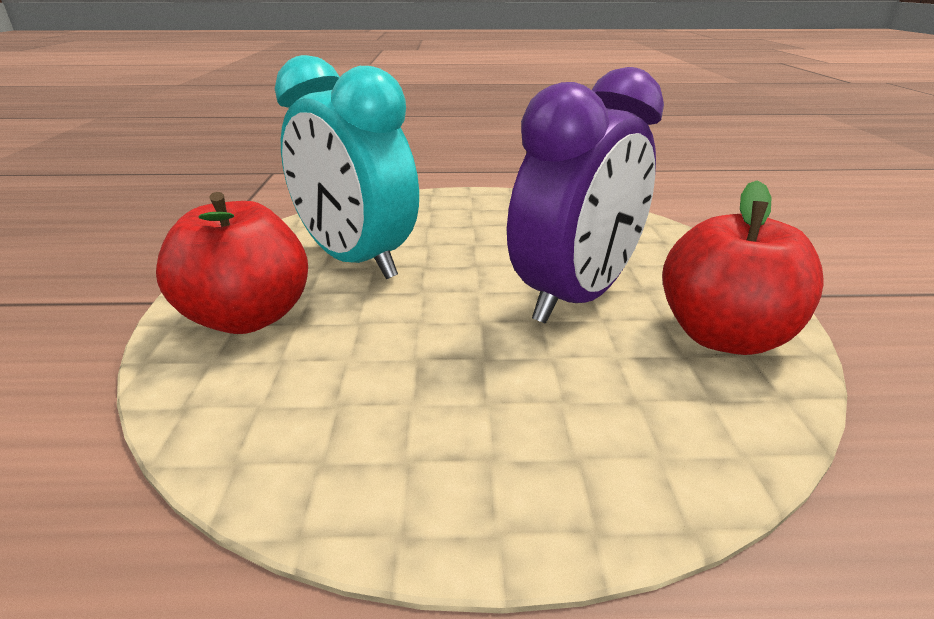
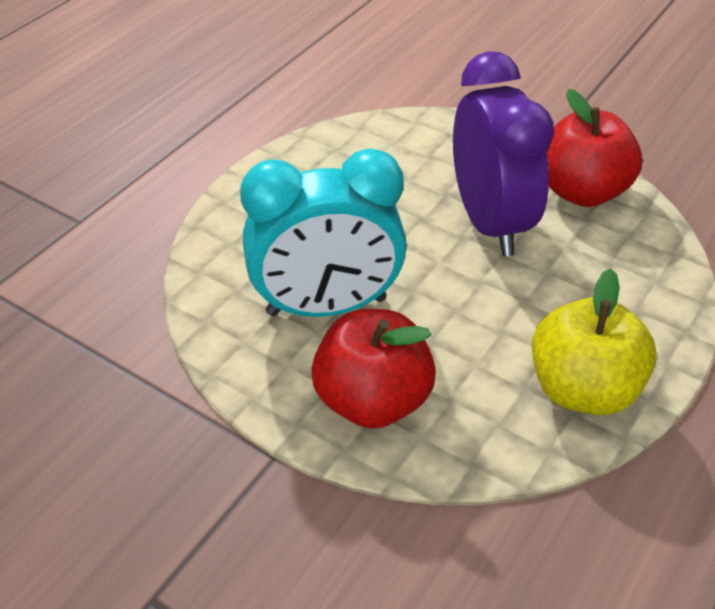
camera: 55 degrees left, 15 degrees up
(368, 455) = (582, 389): none -> yellow apple

